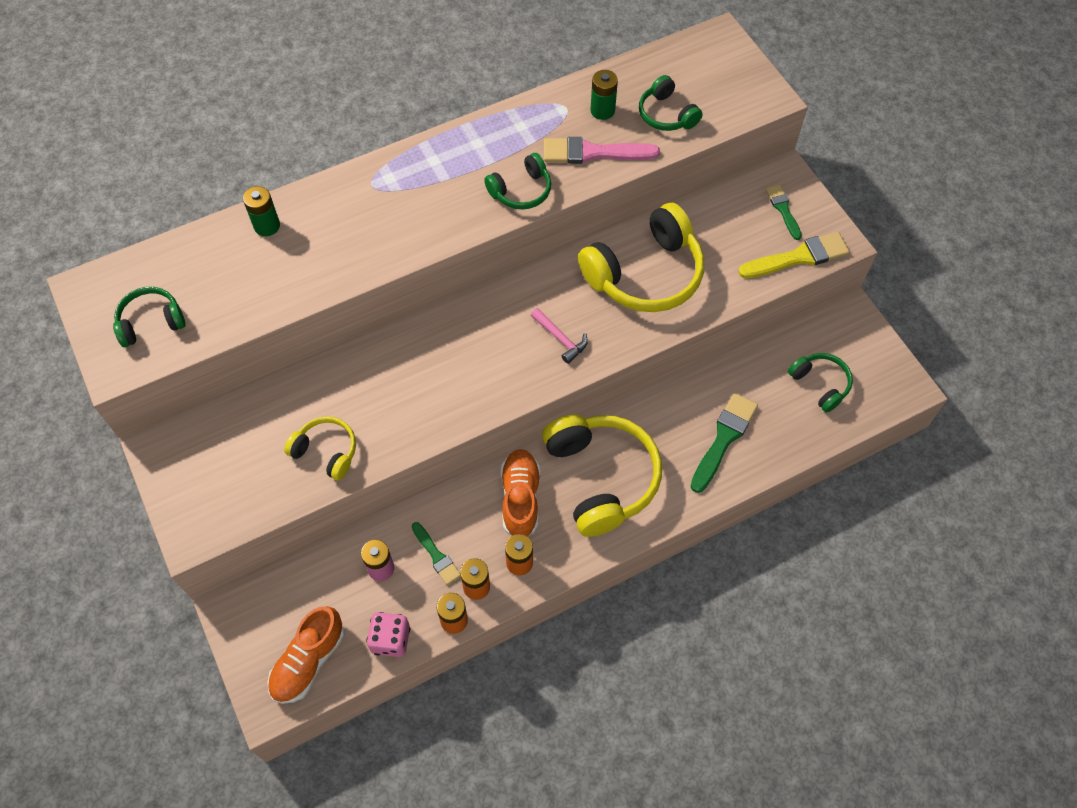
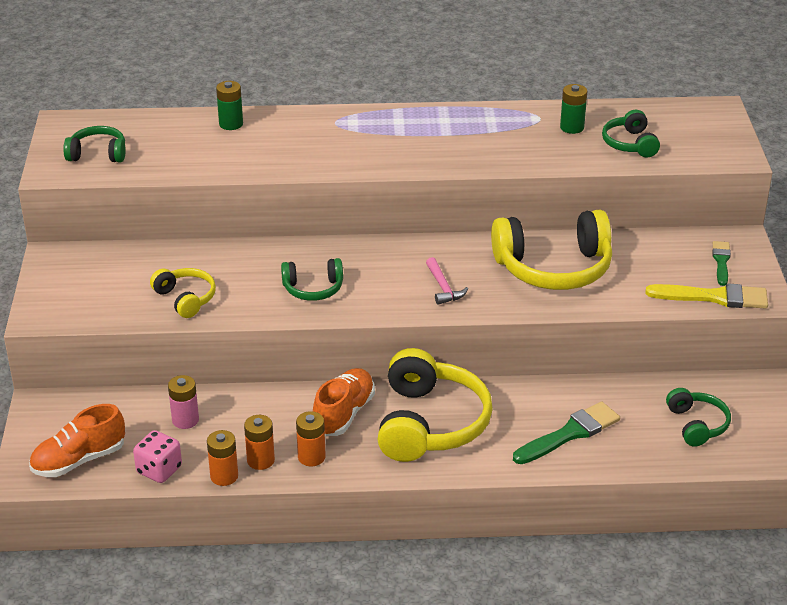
camera: 25 degrees right, 25 degrees down
(436, 556) = (240, 428): green brush -> none
(521, 191) = (461, 157): green headphones -> green headphones (313, 288)
(593, 152) = (544, 150): pink brush -> none

